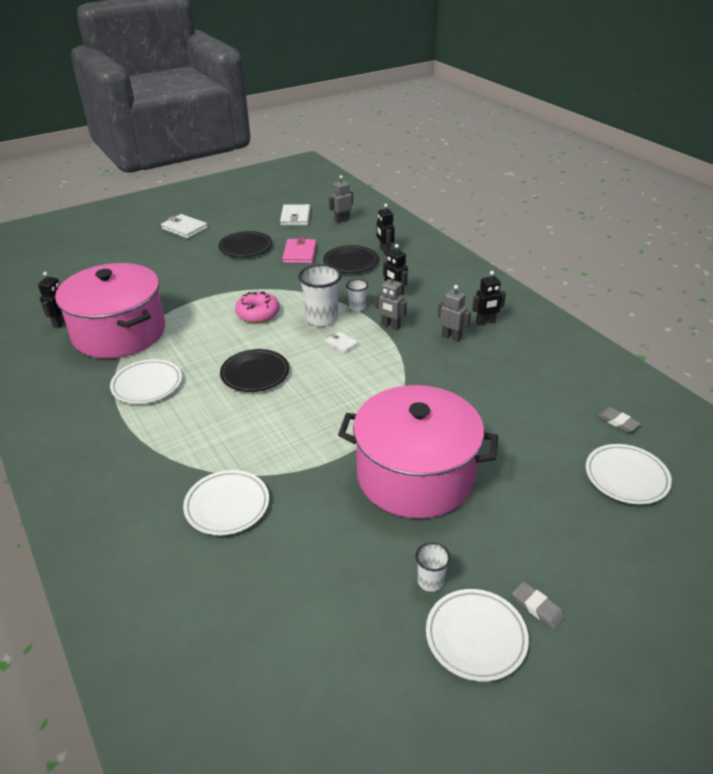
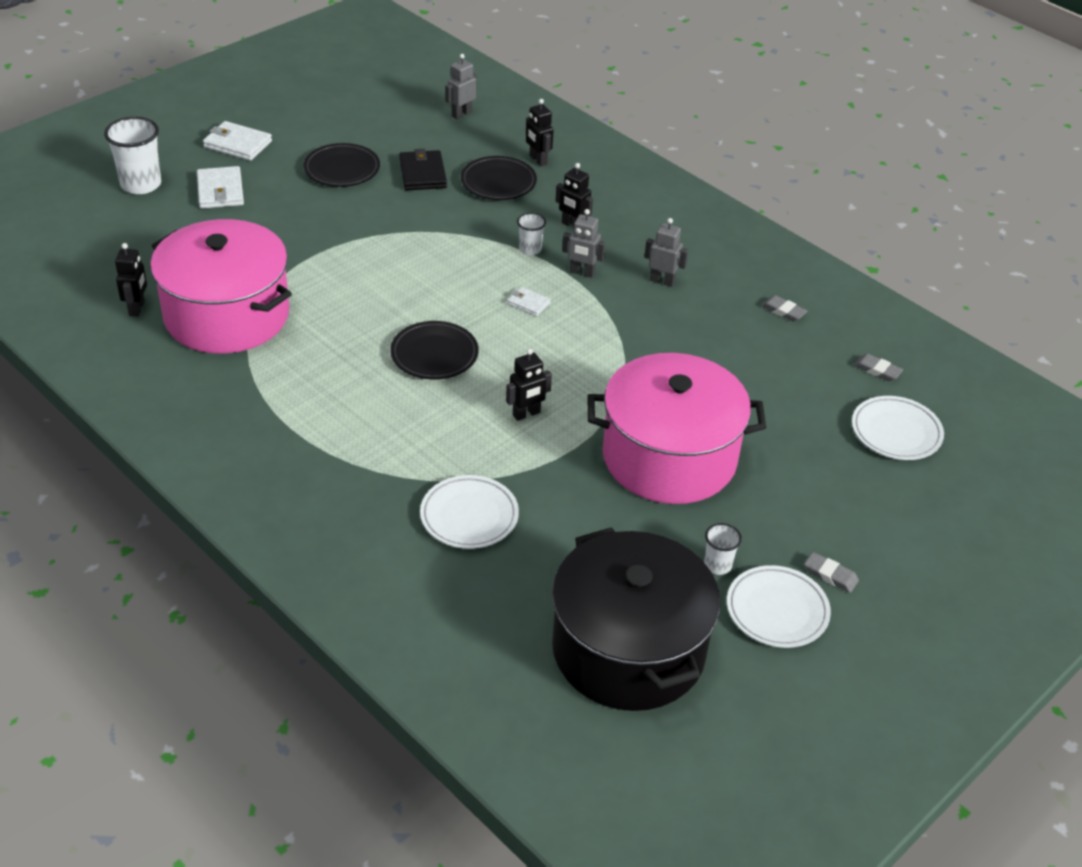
camera: 15 degrees left, 5 degrees up
(147, 385) = (302, 383): white plate -> none
(258, 314) = (403, 271): pink donut -> none
(295, 217) = (393, 114): white wallet -> white wallet (220, 191)
(300, 253) = (422, 173): pink wallet -> black wallet
(319, 656) = (628, 649): none -> black pot
(322, 318) = (490, 270): white cup -> white cup (141, 184)
(485, 322) = (699, 257): black robot -> black robot (526, 414)
(545, 367) = (783, 311): none -> grey eraser

